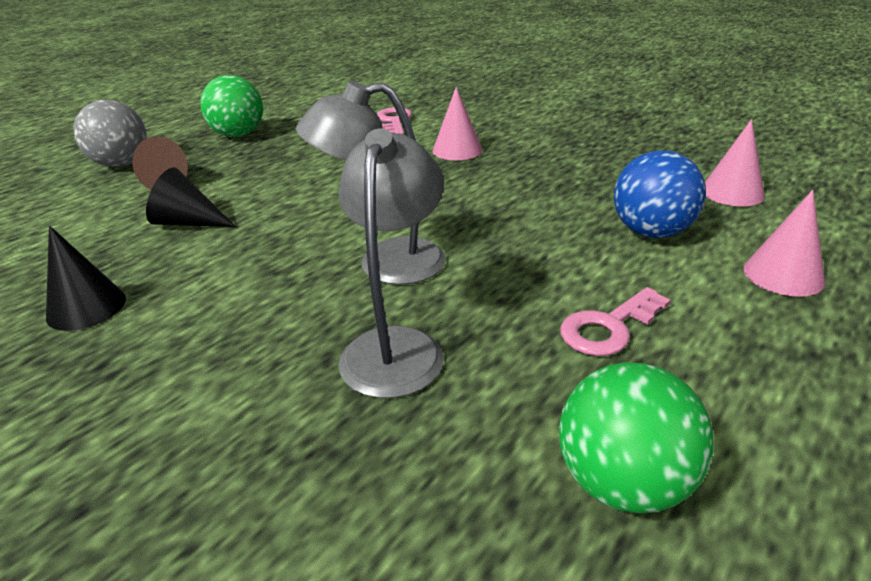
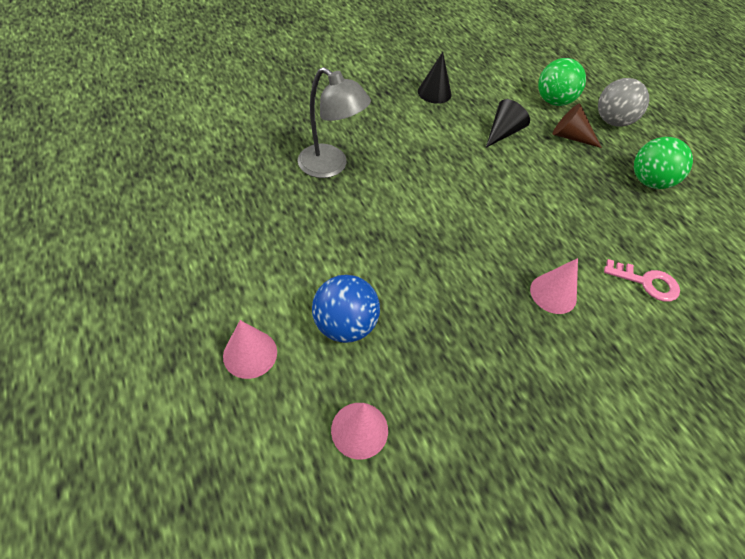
camera: 110 degrees right, 20 degrees up
(384, 264) = (401, 187): grey lamp -> none
(609, 327) = (281, 240): pink key -> none
(623, 482) = (207, 190): green ball -> green ball (553, 101)

